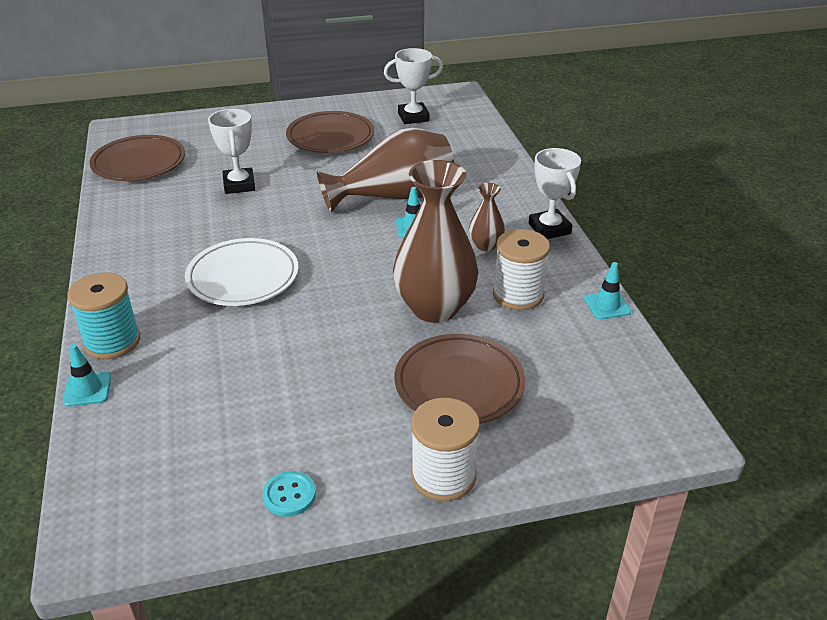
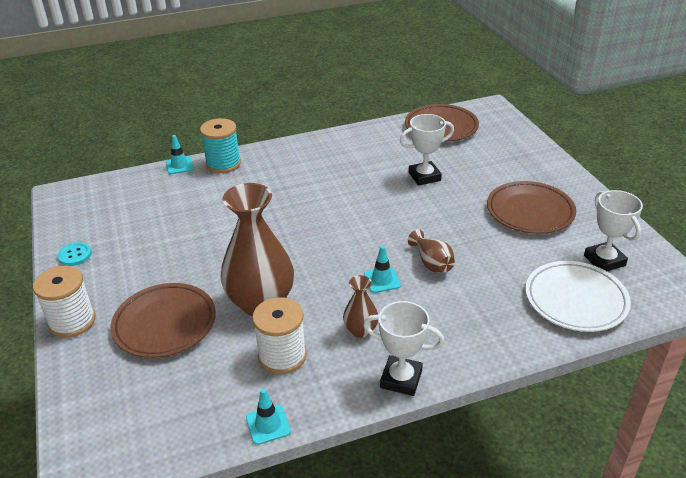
camera: 85 degrees right, 0 degrees up
(243, 277) = (296, 200): white plate -> white plate (575, 300)
(394, 197) = (432, 263): brown vase -> brown vase, size x0.47
(549, 229) = (401, 379): white trophy -> white trophy turned 45 degrees clockwise

